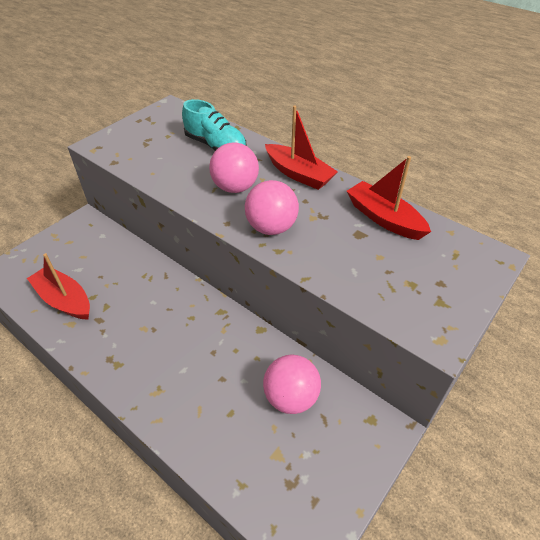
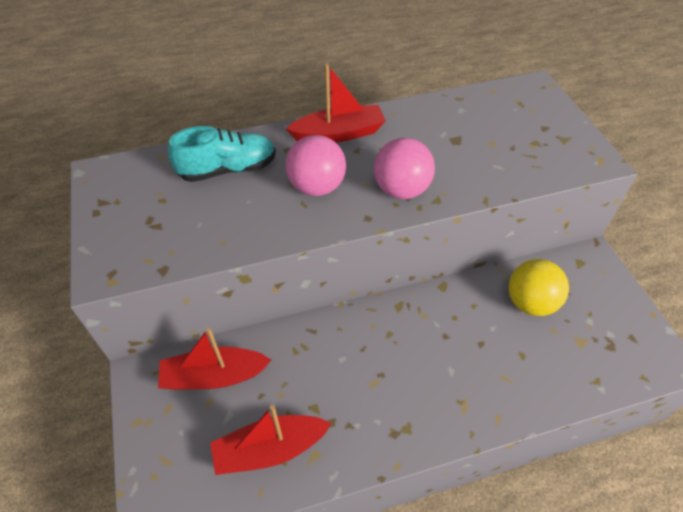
camera: 55 degrees left, 5 degrees up
(291, 397) = (530, 303): pink ball -> yellow ball
(384, 218) = (448, 116): red boat -> red boat (214, 376)

